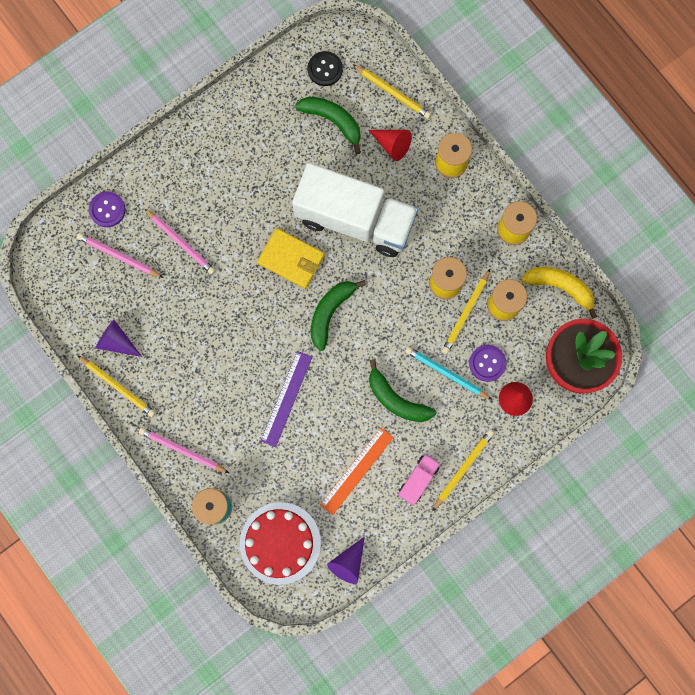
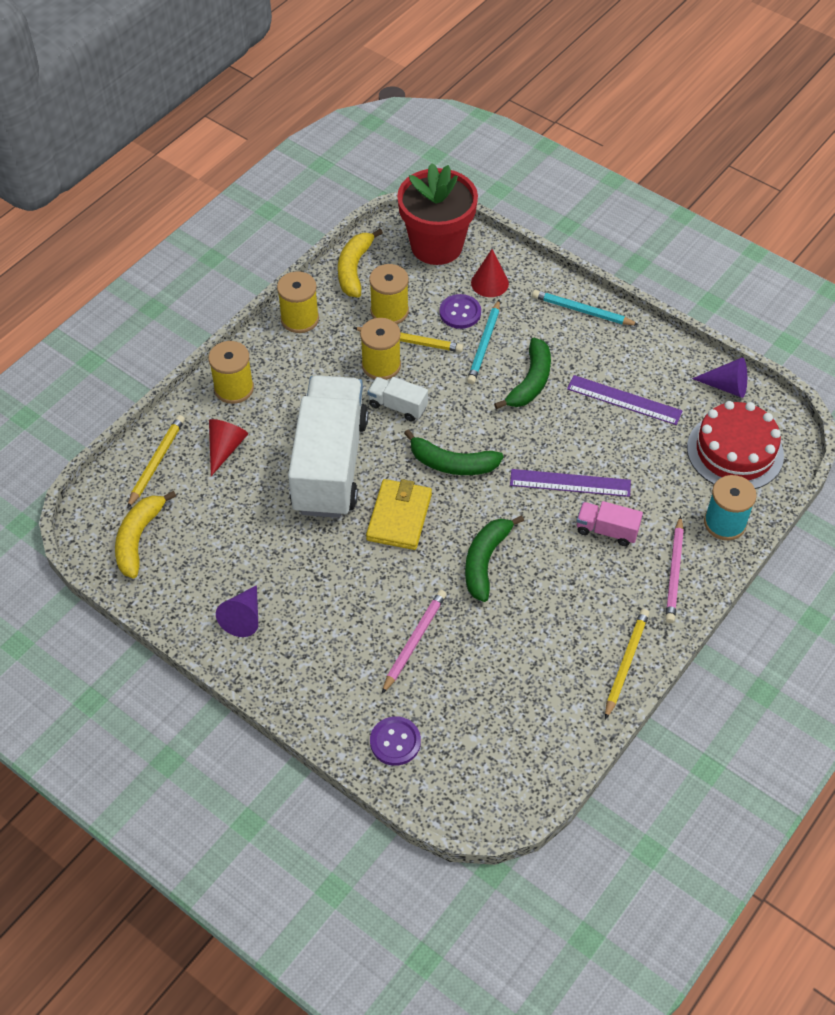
camera: 105 degrees left, 25 degrees down
(117, 341) = (569, 681): purple cone -> purple cone (243, 617)
(119, 256) = (455, 710): pink pencil -> none
(325, 69) = (138, 538): black button -> yellow banana
(333, 121) = (207, 514): green banana -> green banana (485, 561)
(357, 471) = (624, 400): orange ruler -> purple ruler
(399, 285) = (398, 406): none -> white truck
(418, 480) = (610, 345): pink truck -> pink truck (607, 530)
(463, 468) = (582, 311): yellow pencil -> turquoise pencil

